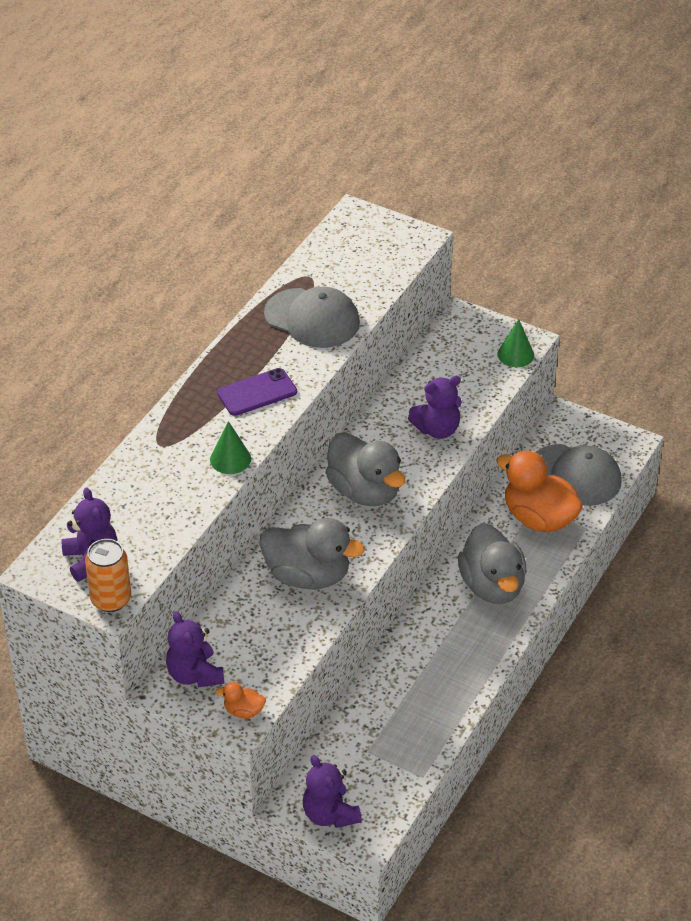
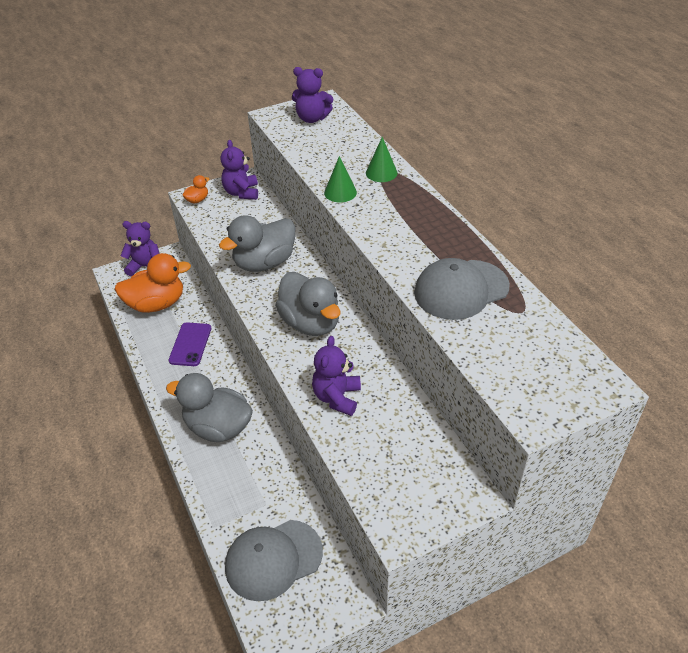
camera: 125 degrees right, 0 degrees up
(111, 599) = (274, 116): orange can -> none
(194, 674) = (242, 193): purple teddy bear -> purple teddy bear turned 105 degrees counterclockwise
(257, 392) = (396, 227): purple phone -> purple phone (190, 344)
(365, 491) = (310, 323): grey duck -> grey duck turned 120 degrees counterclockwise
(515, 354) = (386, 511): green cone -> green cone (381, 173)
(538, 518) = (252, 499): orange duck -> orange duck (156, 304)

